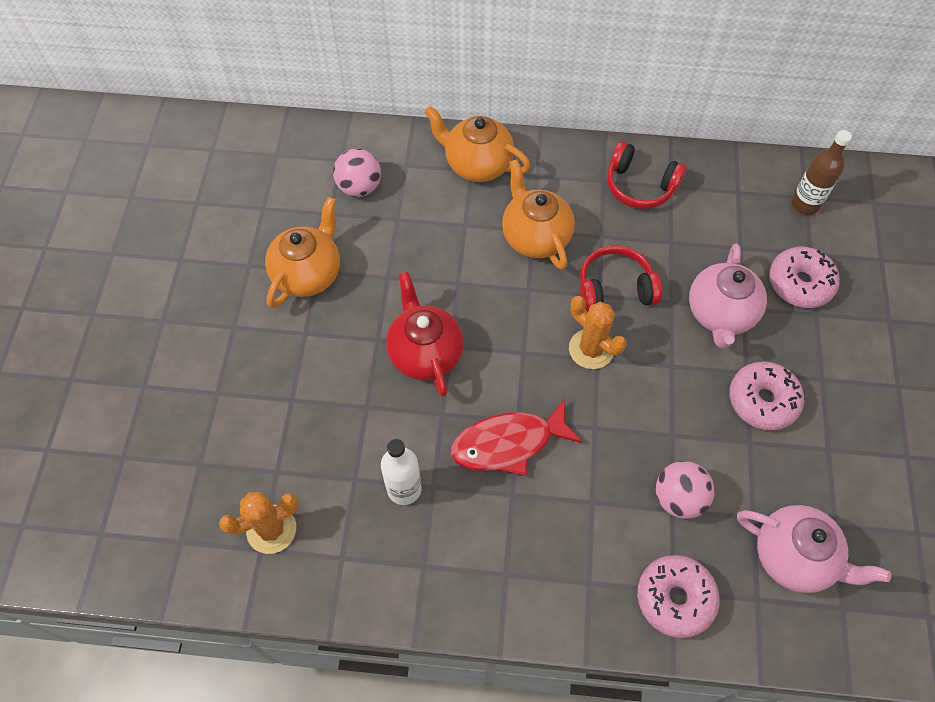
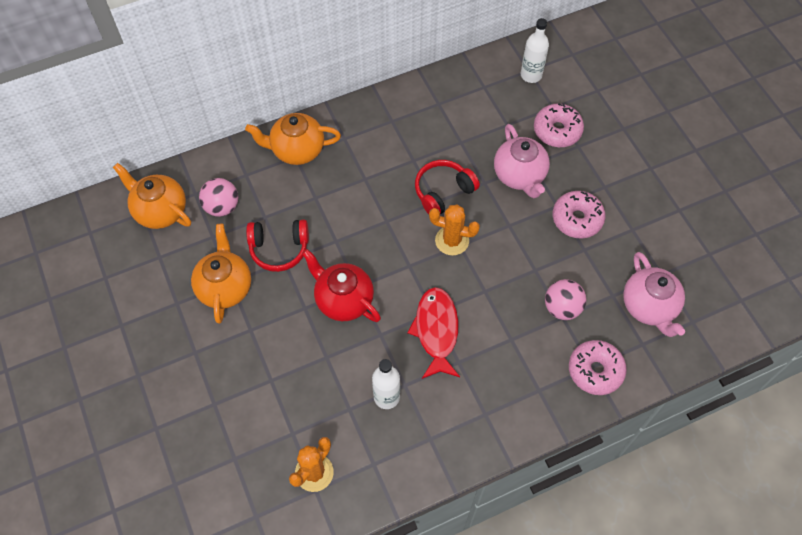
camera: 30 degrees left, 0 degrees up
(508, 443) = (436, 331): red fish -> red fish turned 135 degrees clockwise
(535, 237) = (369, 182): orange teapot -> orange teapot (160, 211)
(640, 186) = (418, 113): red headphones -> red headphones (279, 248)
(794, 557) = (649, 307): pink teapot -> pink teapot turned 75 degrees clockwise
(805, 204) = (531, 75): brown bottle -> white bottle

